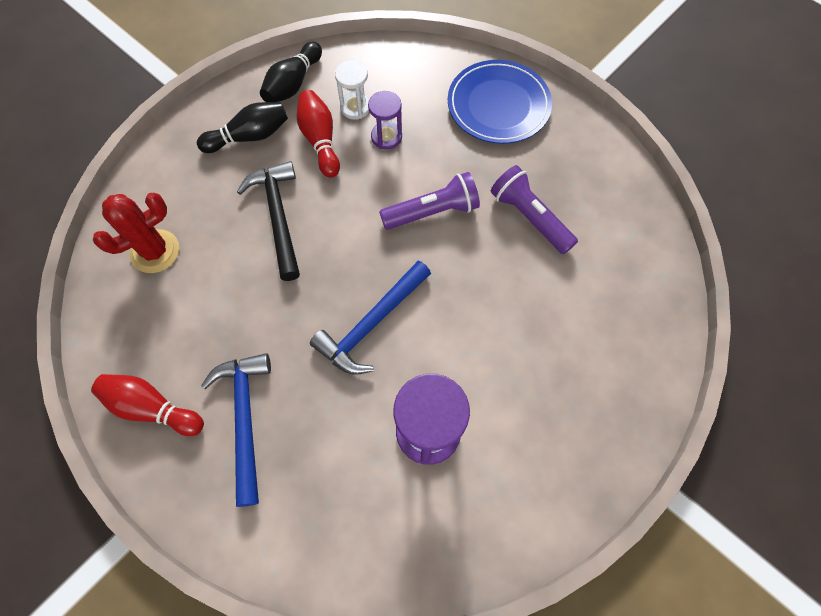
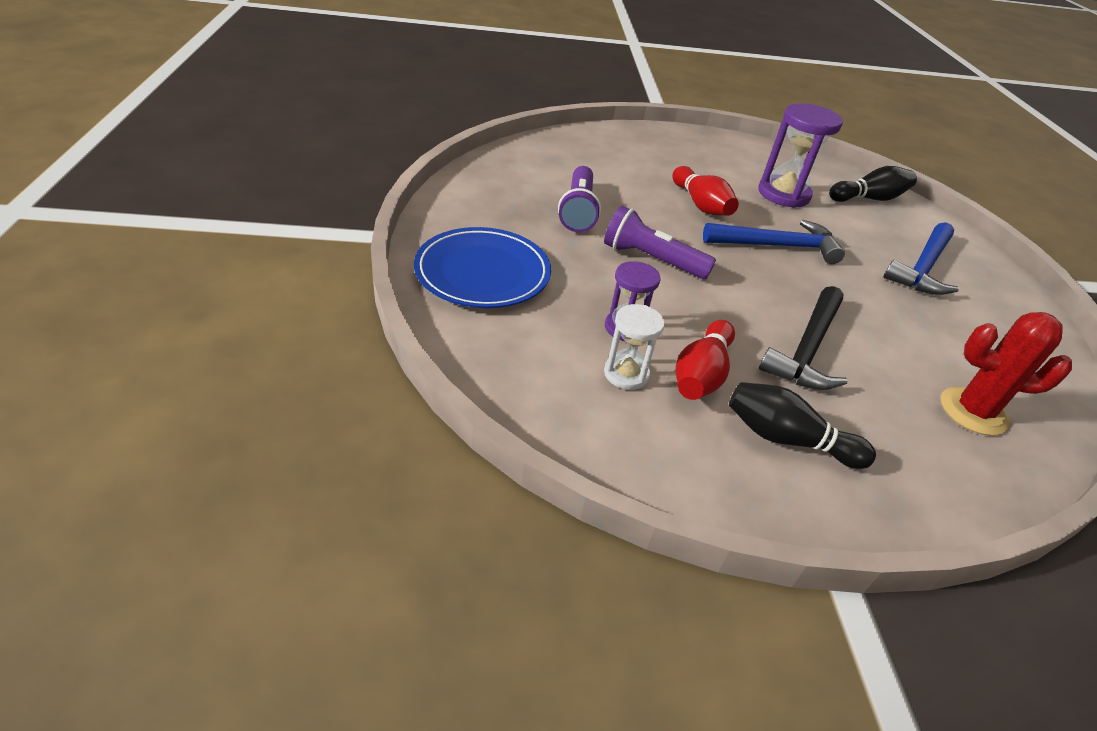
camera: 140 degrees left, 25 degrees down
(152, 408) = (1008, 316): red bowling pin -> red bowling pin (700, 205)
(293, 84) = (675, 455): black bowling pin -> black bowling pin (868, 198)

